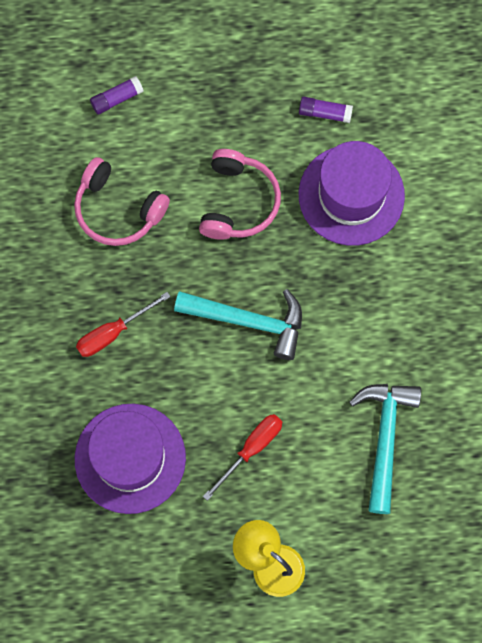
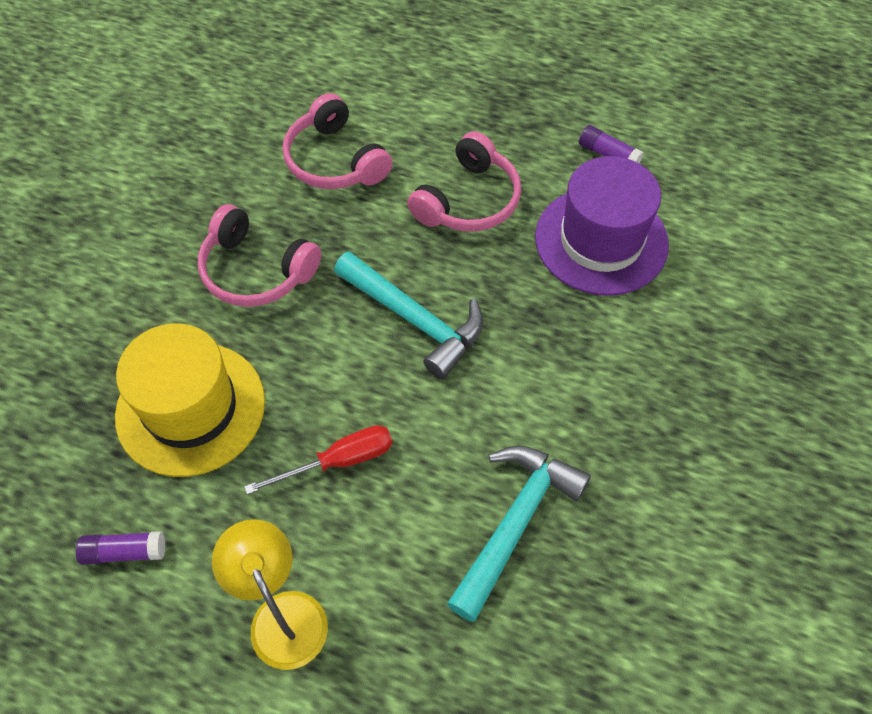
camera: 25 degrees right, 15 degrees down
(113, 332) = (256, 270): red screwdriver -> pink headphones
(117, 99) = (393, 69): purple glue stick -> purple glue stick (124, 552)
(130, 458) = (191, 408): purple hat -> yellow hat

